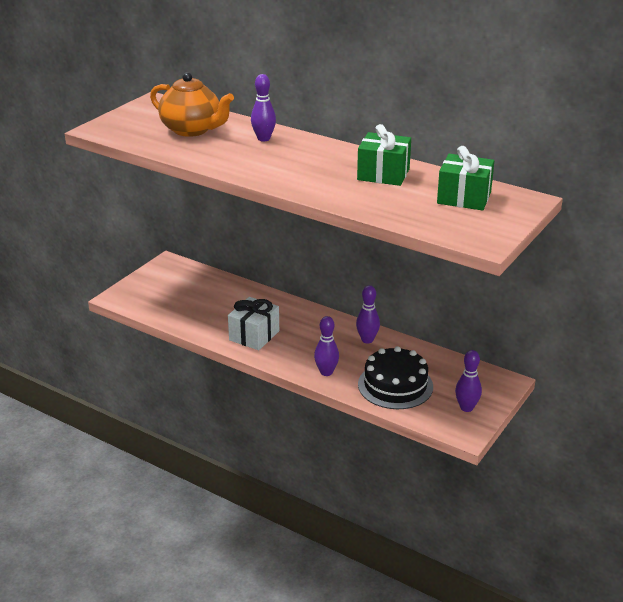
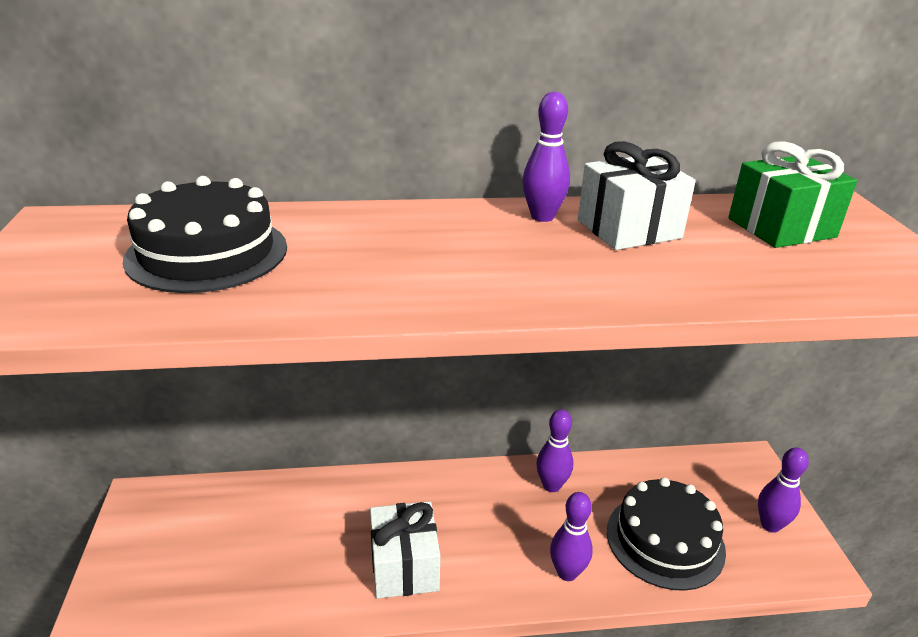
camera: 40 degrees left, 0 degrees up
(192, 130) = (207, 253): orange teapot -> black cake
(263, 139) = (362, 230): purple bowling pin -> purple bowling pin (542, 217)
(383, 174) = (629, 229): green gift -> white gift

